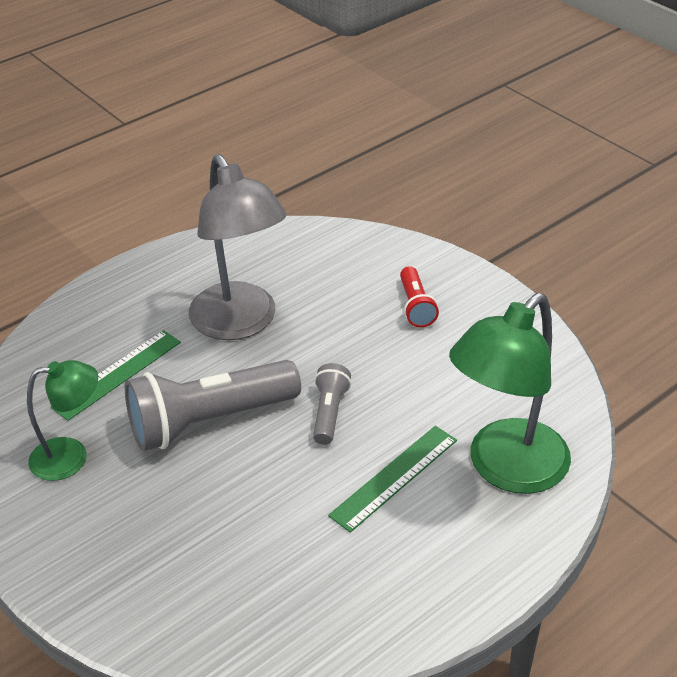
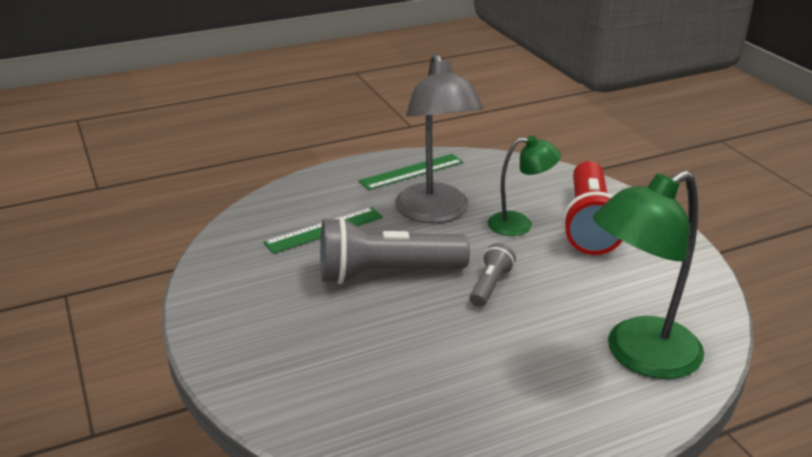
camera: 15 degrees right, 10 degrees down
(71, 457) = (266, 278): green lamp -> green lamp (520, 224)
(394, 477) = (533, 342): green ruler -> green ruler (412, 172)
(415, 306) = (589, 225): red flashlight -> red flashlight, size x2.02

